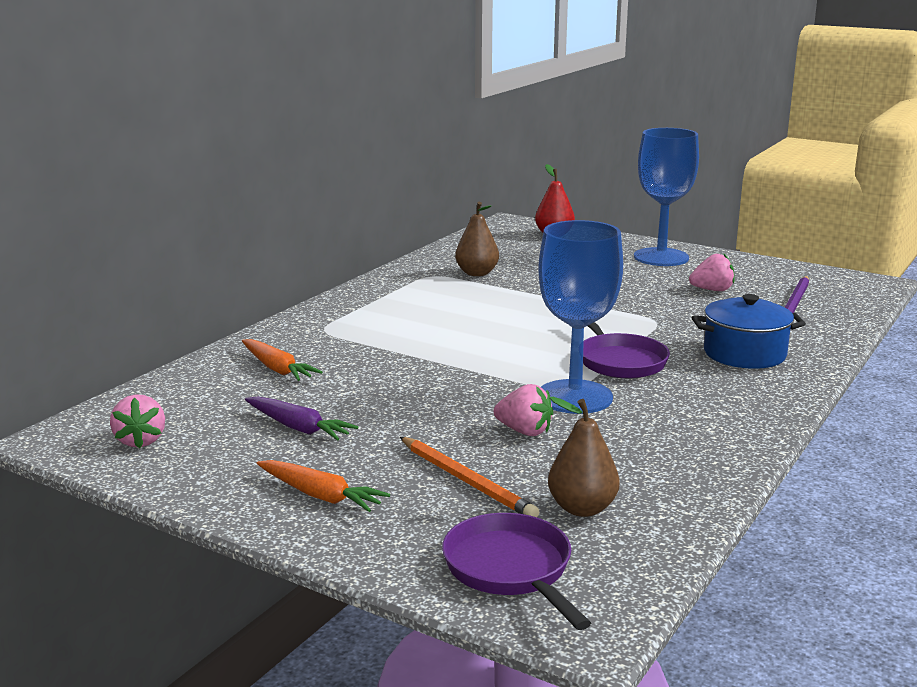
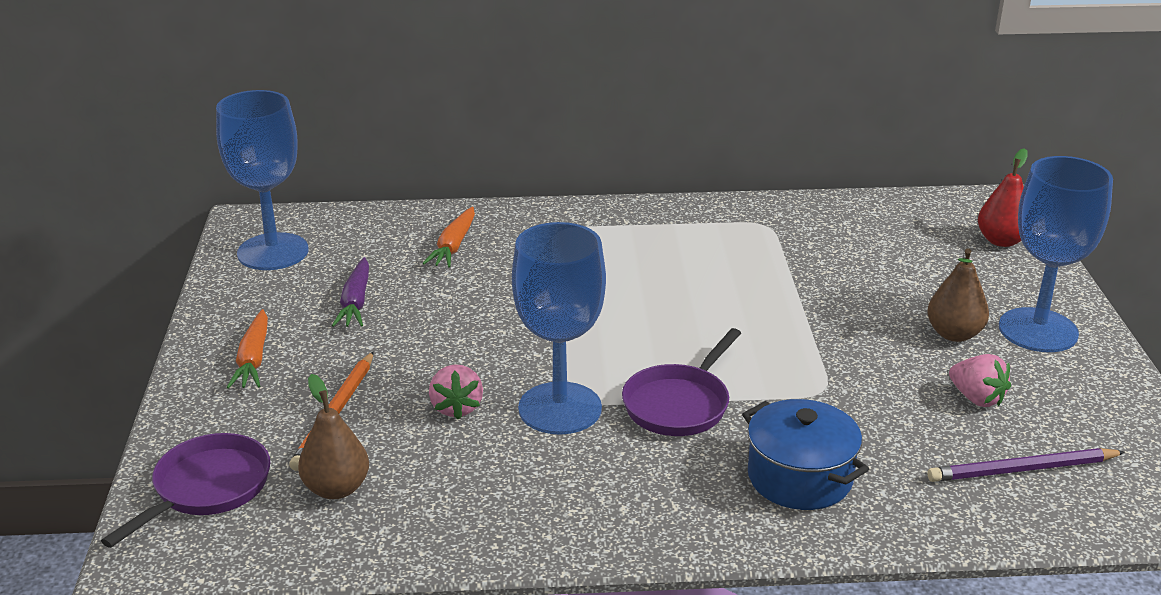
camera: 55 degrees right, 10 degrees up
(140, 441) = (273, 252): pink strawberry -> blue goblet
(477, 273) = (807, 244): brown pear -> brown pear (954, 334)

